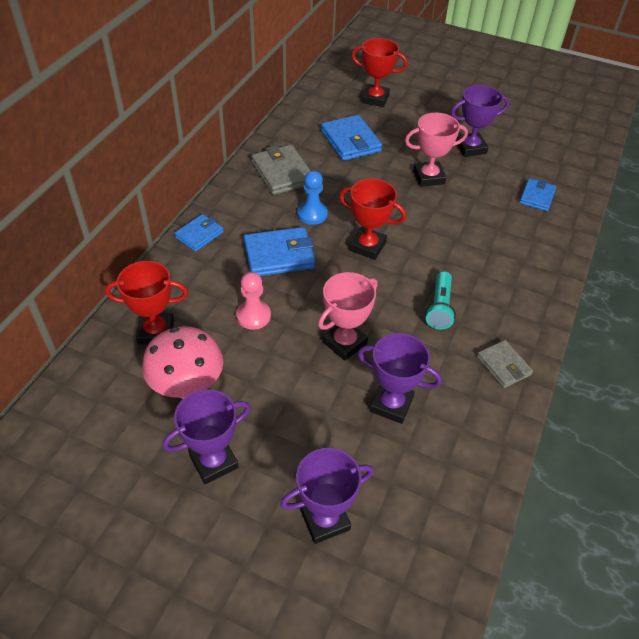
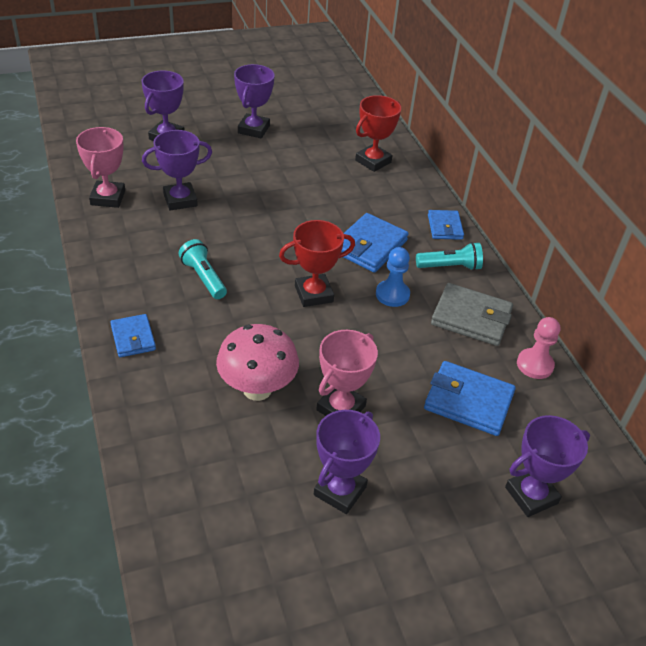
camera: 135 degrees right, 5 degrees down
(187, 387) = (313, 148): pink mushroom -> pink mushroom (257, 389)
(244, 207) = (450, 267): none -> turquoise flashlight
(253, 316) = (329, 199): pink pawn -> pink pawn (534, 365)
(344, 343) = (249, 217): pink trophy -> pink trophy (108, 198)
(375, 99) = (531, 495): red trophy -> purple trophy
(503, 366) = (118, 263): grey wallet -> none
(537, 197) = (203, 463): blue wallet -> blue wallet (133, 338)

